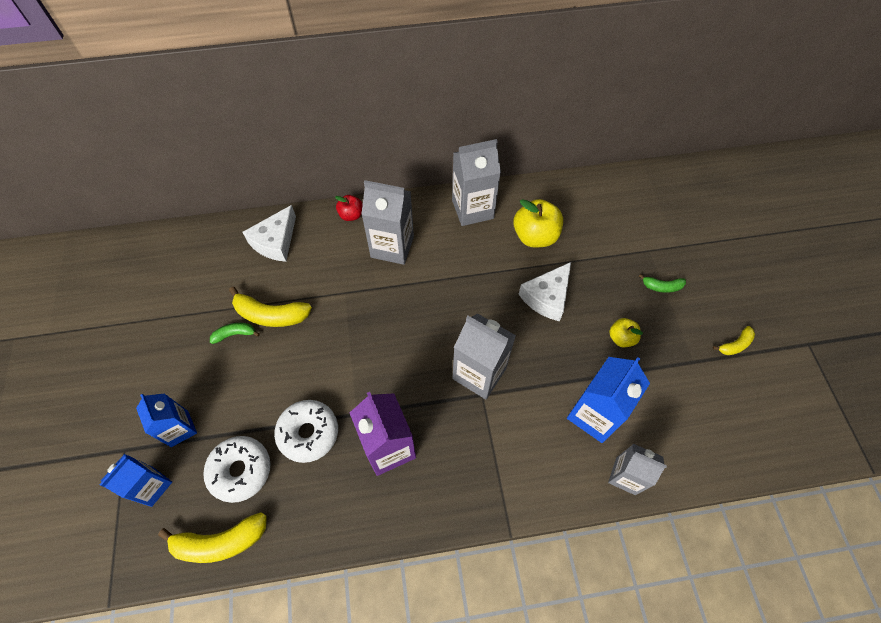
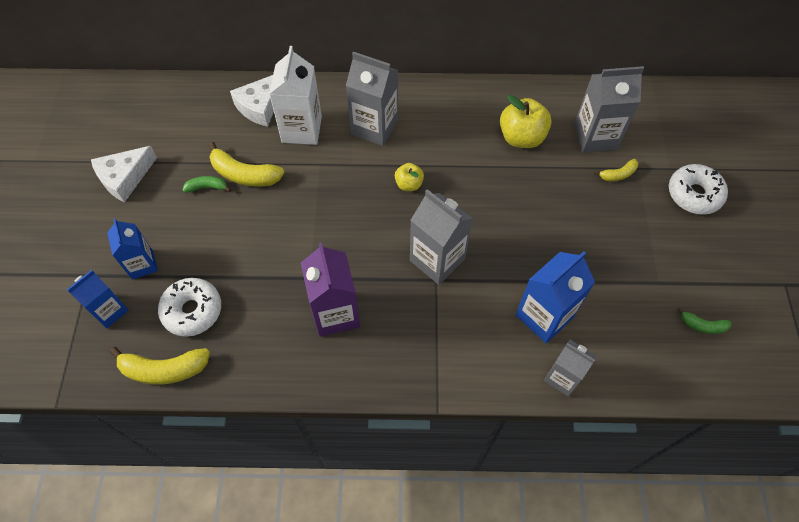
camera: 10 degrees right, 0 degrees up
(308, 433) = (261, 288): white donut -> white donut (694, 194)
(321, 259) = (301, 129): none -> white carton
(351, 215) = (339, 91): red apple -> none
(472, 209) = (463, 102): grey carton -> grey carton (595, 137)
(547, 297) = (521, 198): white cheese -> white cheese (125, 178)
(621, 338) = (588, 249): yellow apple -> yellow apple (409, 184)
(662, 287) = (642, 205): green banana -> green banana (702, 325)
(735, 345) = (706, 273): yellow banana -> yellow banana (618, 174)

